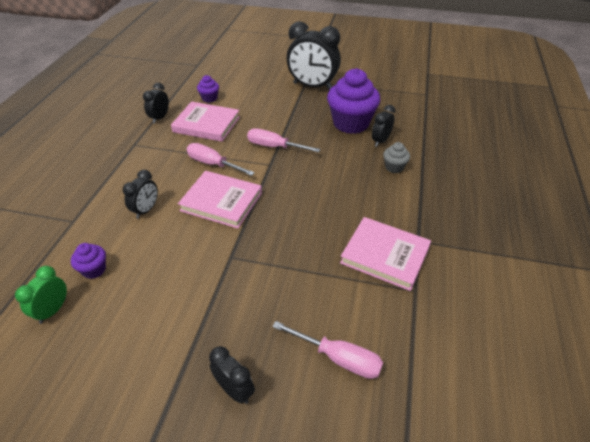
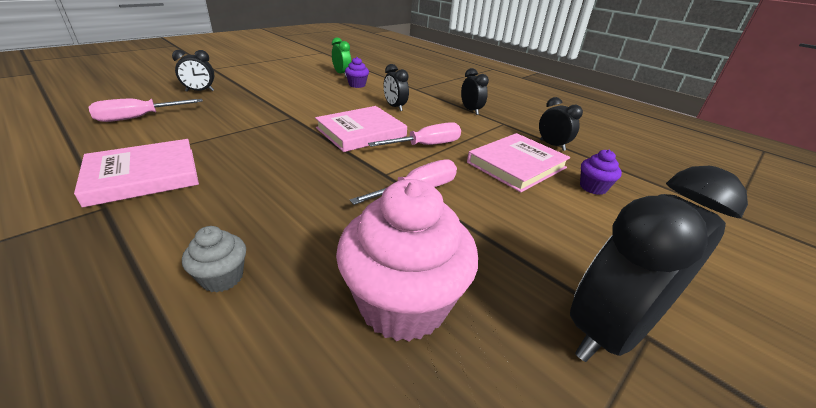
camera: 120 degrees right, 10 degrees down
(351, 123) = (403, 304): purple cupcake -> pink cupcake
(380, 141) = (303, 311): black clock -> black clock (471, 110)

